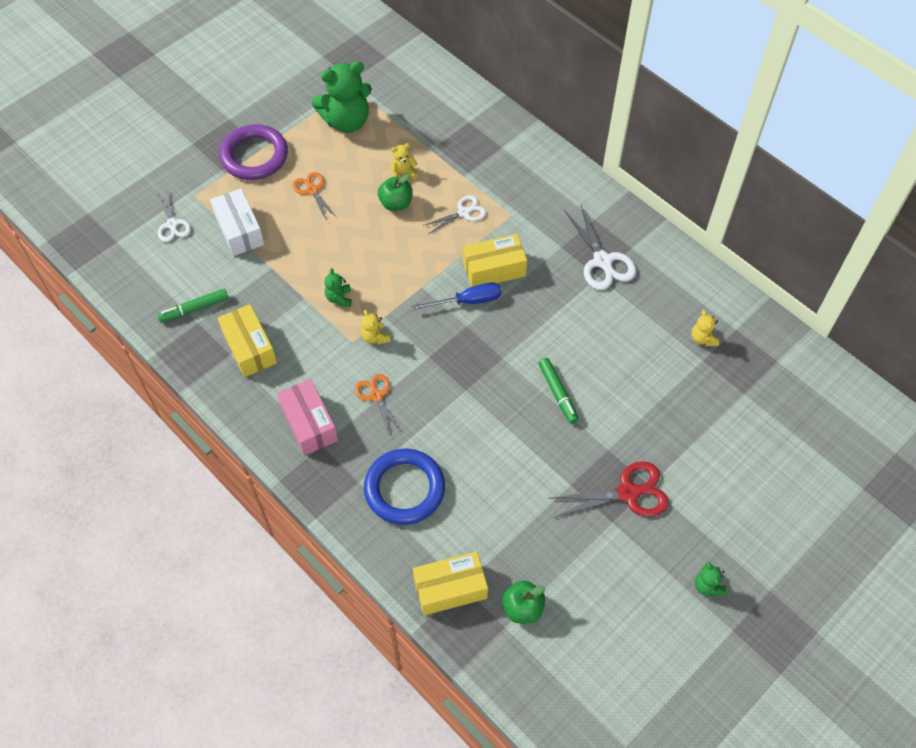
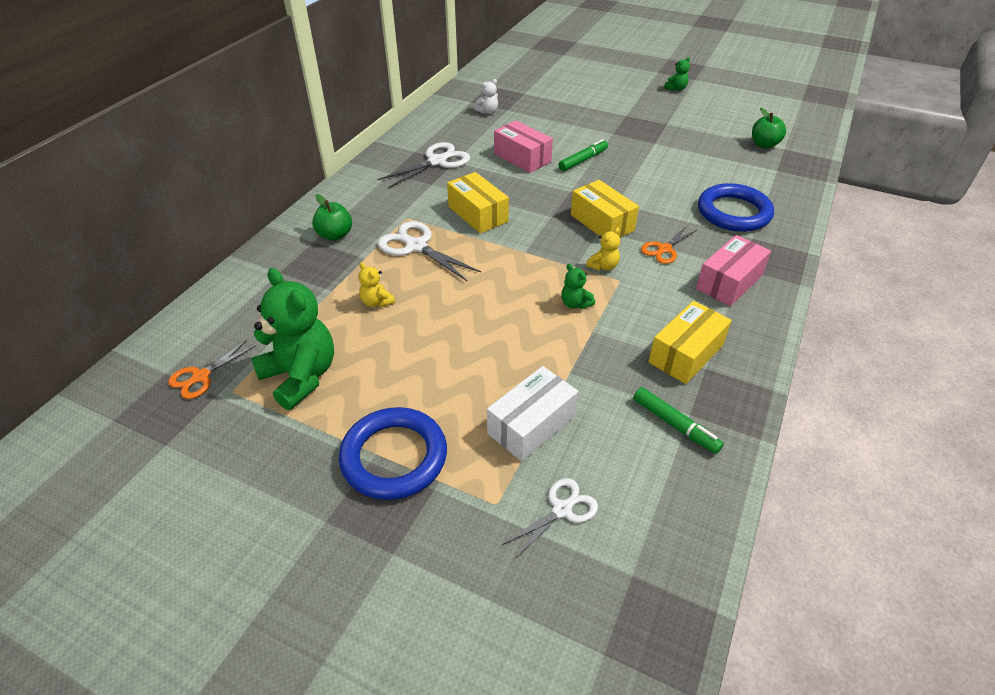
camera: 110 degrees left, 15 degrees down
(254, 156) = (394, 457): purple ring -> blue ring
(312, 190) = (433, 373): orange scissors -> orange scissors (201, 376)
(339, 298) = (575, 304): green teddy bear -> green teddy bear turned 75 degrees clockwise
(396, 203) = (424, 296): green apple -> green apple (335, 235)
(450, 588) = (785, 174): yellow box -> yellow box (602, 222)
(463, 213) = (416, 246): white scissors -> white scissors, size x1.58
(467, 301) = (524, 221): blue screwdriver -> none
(583, 338) = (522, 158): none -> pink box
(628, 493) = (639, 121): red scissors -> none
(703, 338) = (488, 112): yellow teddy bear -> white teddy bear

